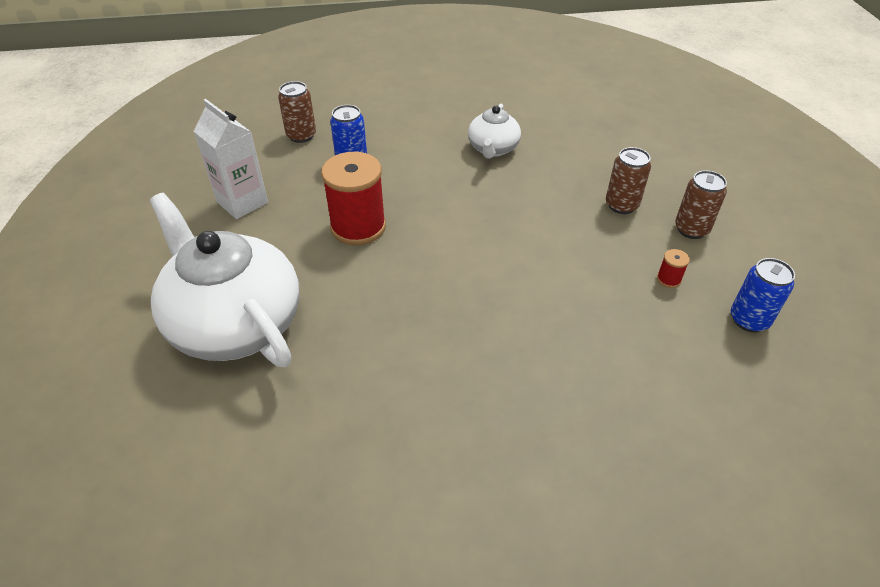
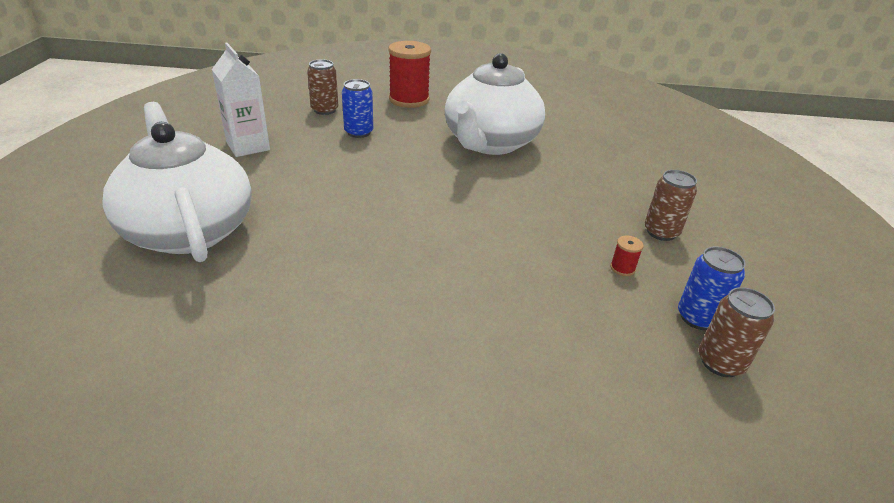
camera: 10 degrees right, 10 degrees down
(358, 227) = (339, 179): red spool -> red spool (409, 100)
(493, 149) = (490, 143): white teapot -> white teapot, size x1.99
(621, 205) = (596, 202): brown can -> brown can (720, 362)

